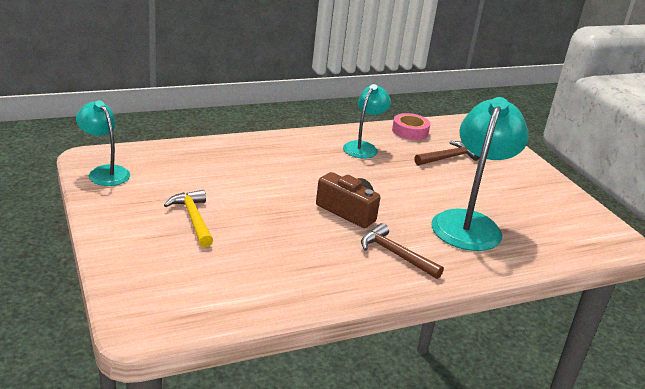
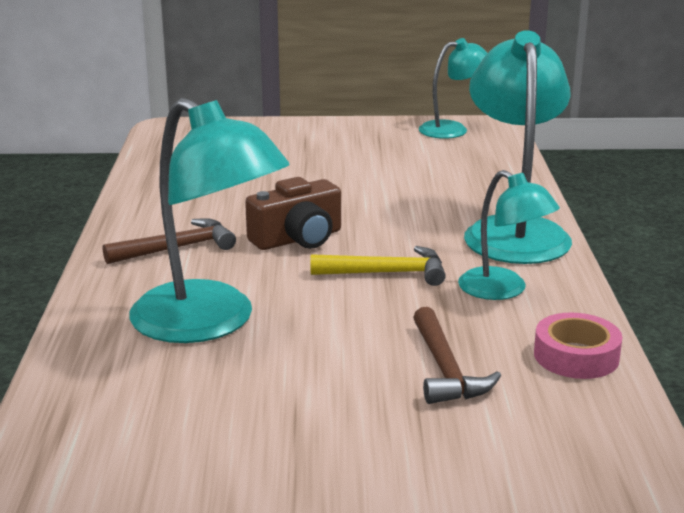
camera: 115 degrees right, 5 degrees down
(193, 219) = (329, 157): yellow hammer -> yellow hammer (386, 273)
(289, 145) = (514, 231): none -> turquoise lamp

